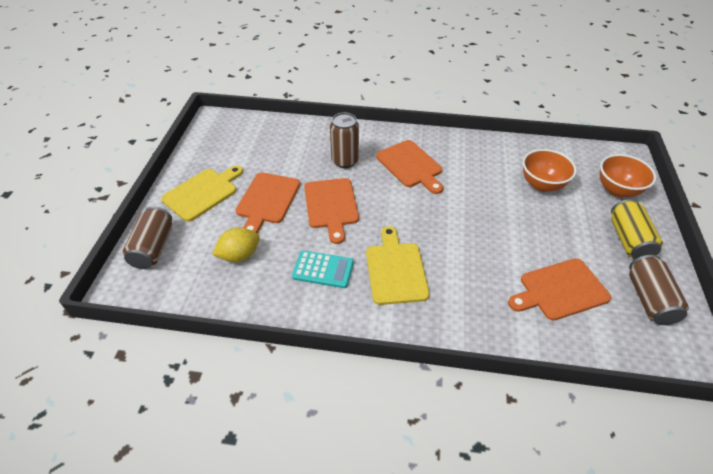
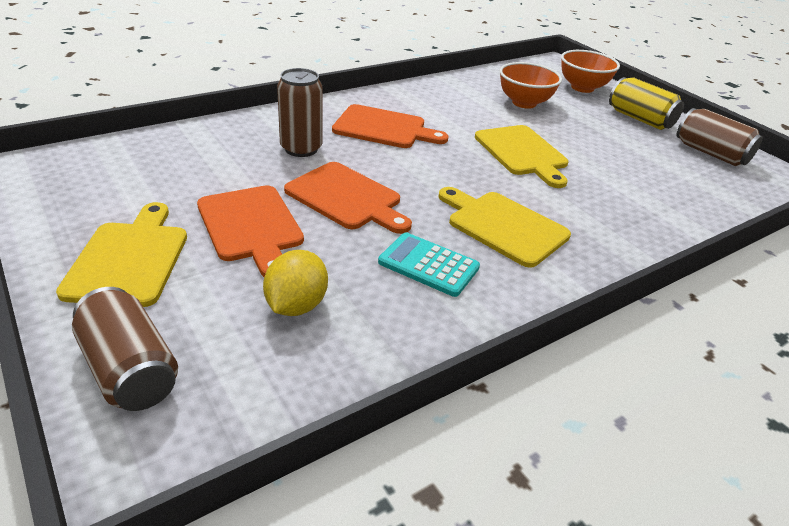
camera: 45 degrees left, 10 degrees down
(323, 269) = (428, 265): turquoise calculator -> turquoise calculator turned 120 degrees counterclockwise
(481, 225) = (522, 153): none -> yellow cutting board
(560, 290) = (652, 175): orange cutting board -> none

